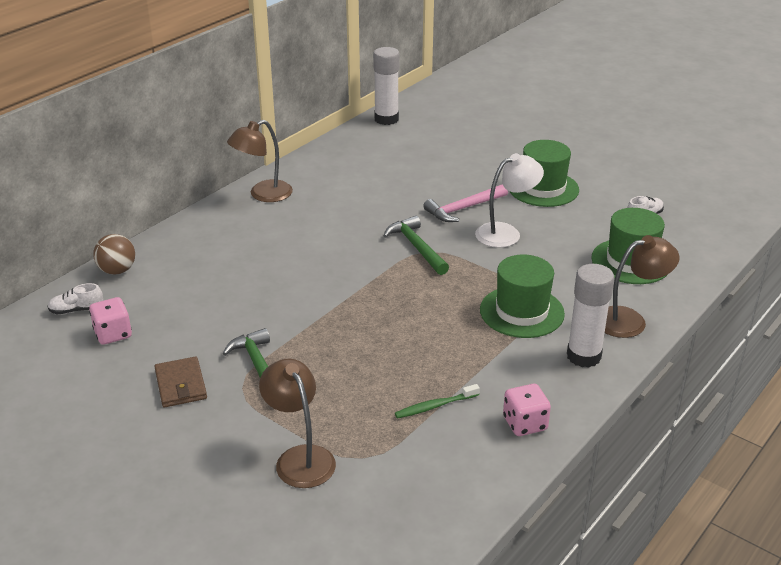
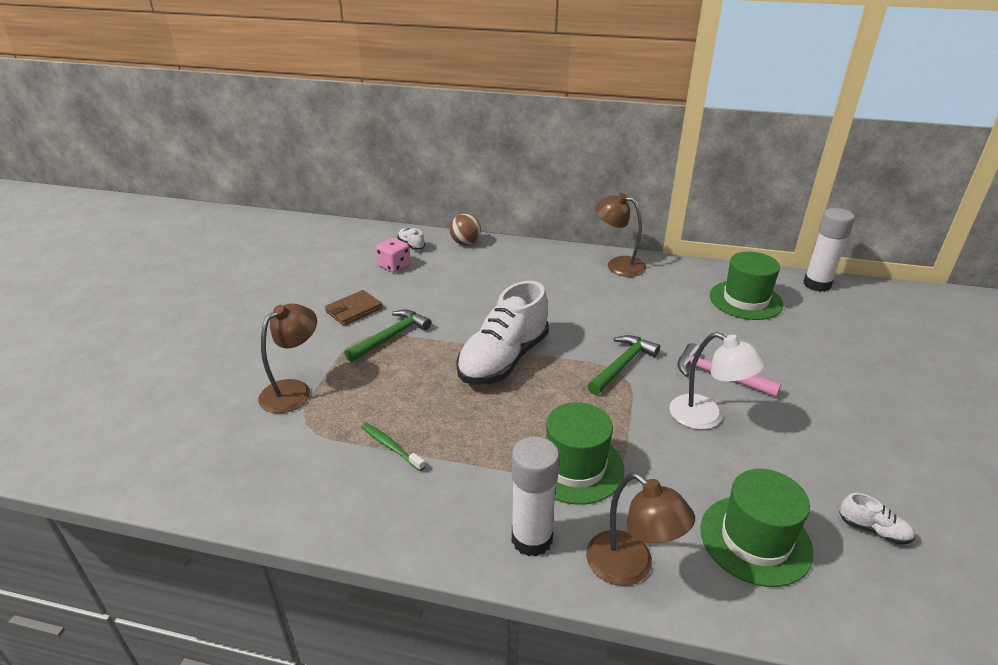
camera: 65 degrees right, 0 degrees up
(357, 307) = (503, 359): none -> white shoe
(525, 423) = (393, 518): pink dice -> none
(543, 188) = (826, 422): green hat -> green hat (745, 300)

